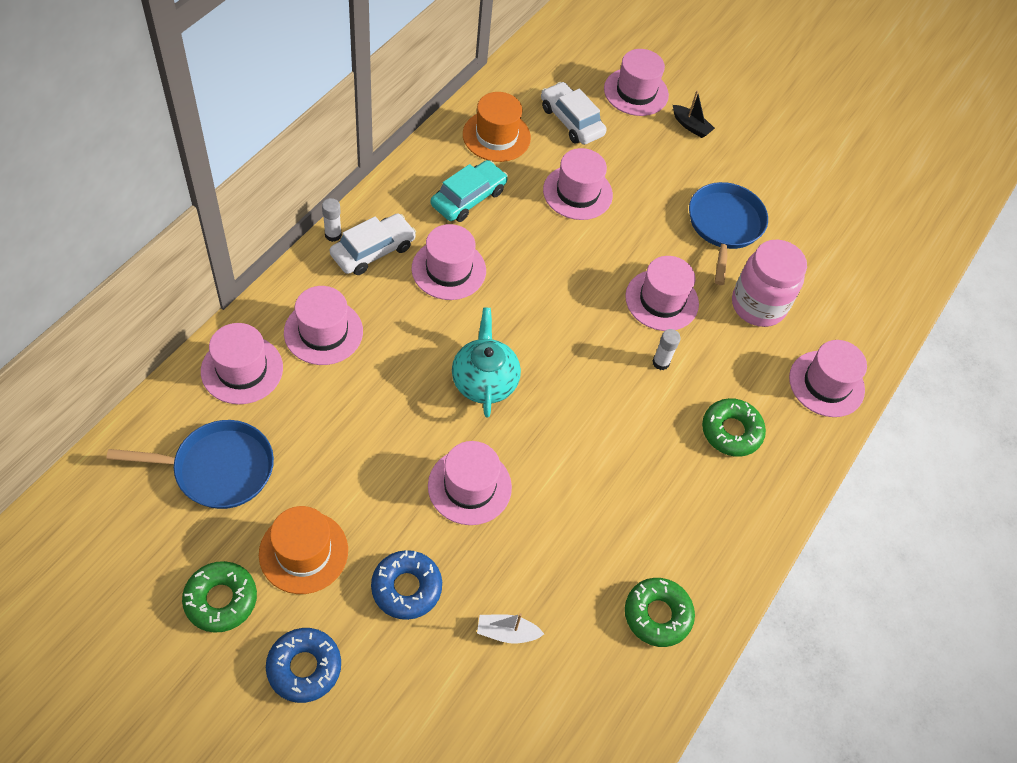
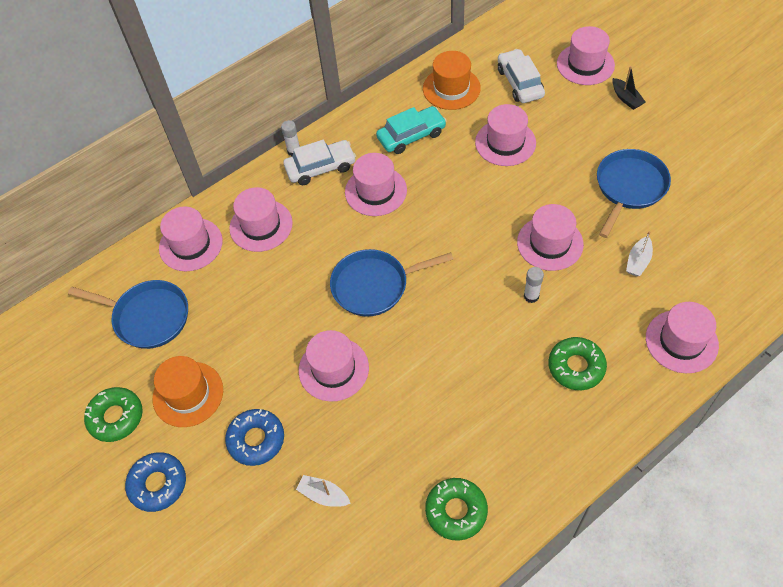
camera: 30 degrees right, 0 degrees up
(484, 381) = (374, 285): turquoise teapot -> blue pan
(758, 305) = (638, 261): pink jar -> white boat

